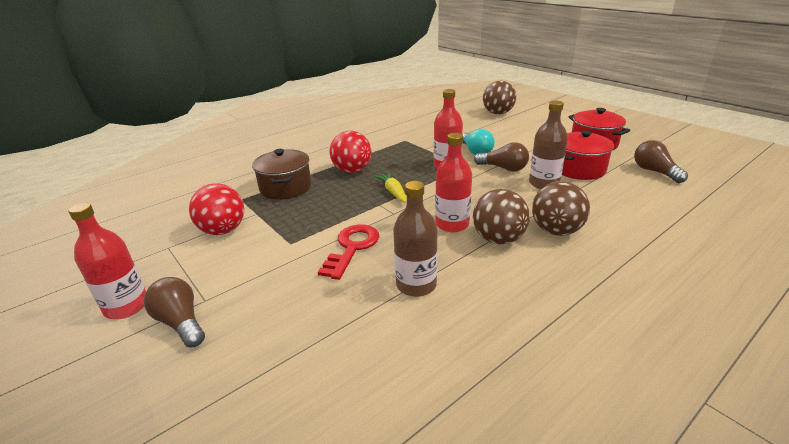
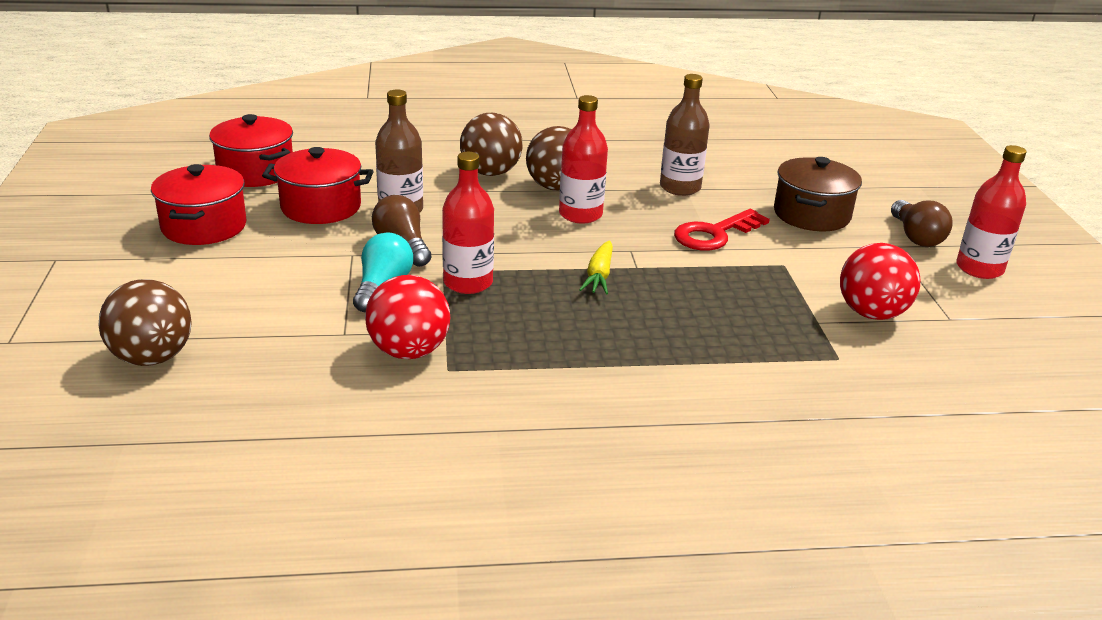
camera: 150 degrees left, 0 degrees up
(285, 187) = (755, 350): brown pot -> brown pot (811, 214)
(352, 170) = (620, 338): red ball -> red ball (409, 351)
(654, 172) = (256, 172): brown light bulb -> red pot

